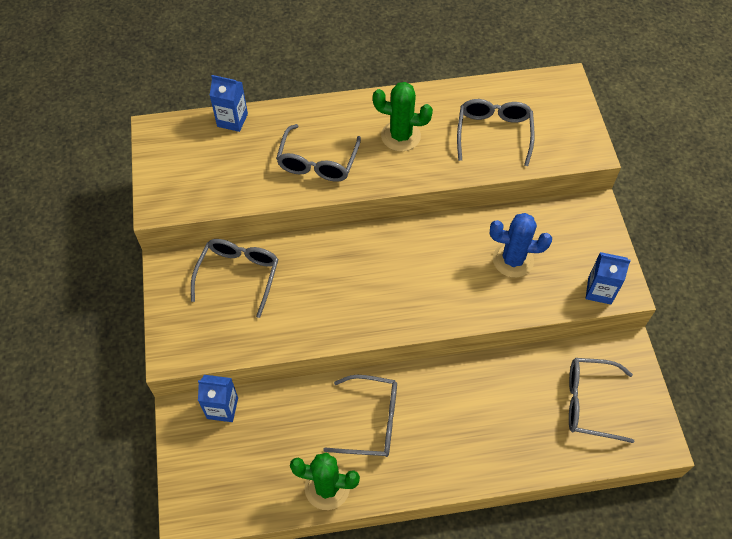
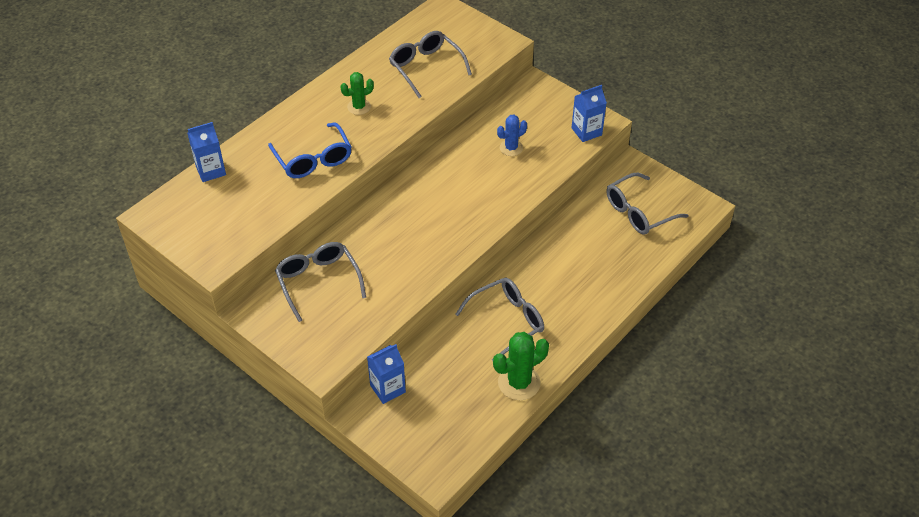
camera: 40 degrees left, 10 degrees down
(318, 162) = (313, 159): grey glasses -> blue glasses
(400, 136) = (359, 107): green cactus -> green cactus, size x0.63
(513, 260) = (511, 148): blue cactus -> blue cactus, size x0.63

